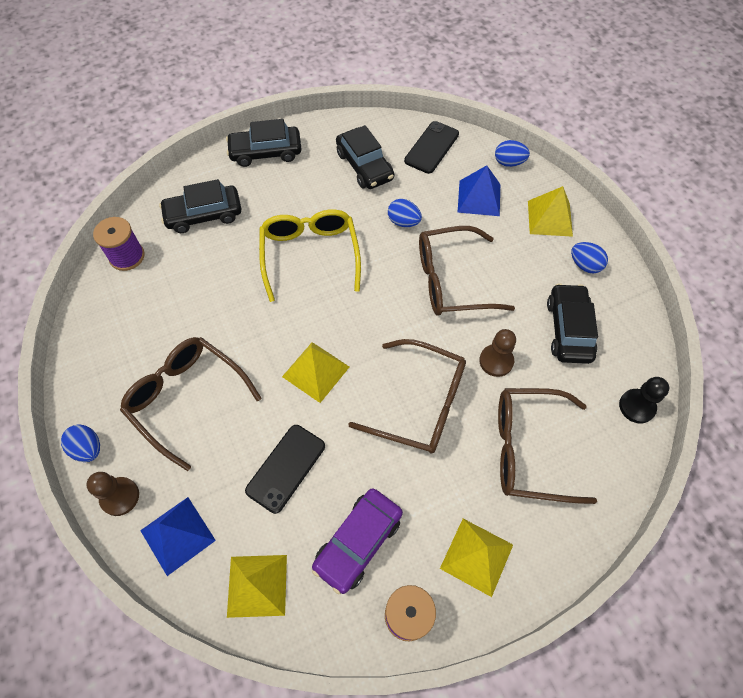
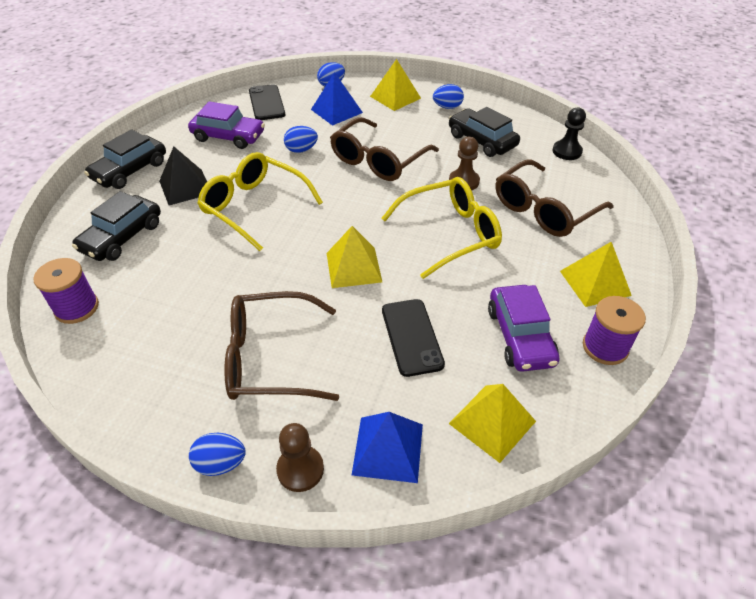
camera: 45 degrees left, 15 degrees down
(285, 197) = (185, 187): none -> black pyramid
(364, 166) = (228, 136): black car -> purple car
(420, 404) = (450, 233): brown glasses -> yellow glasses

